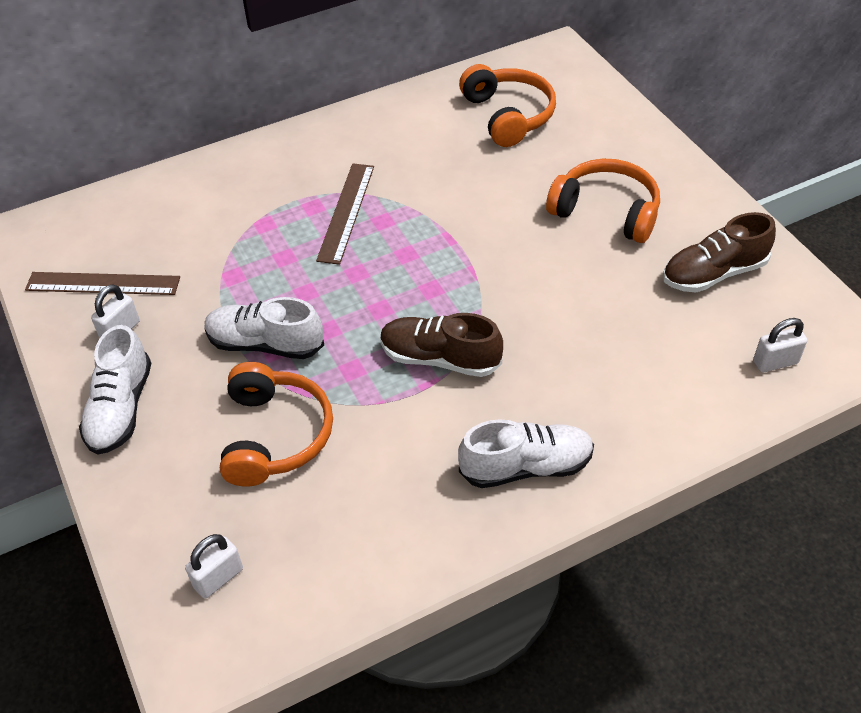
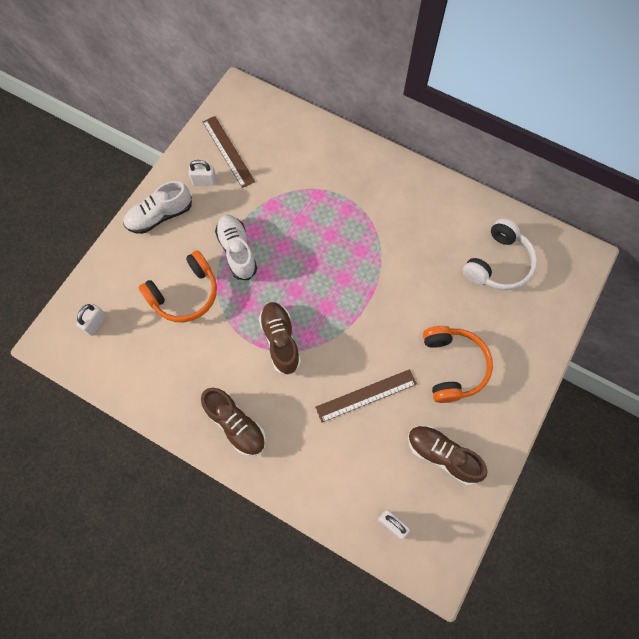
camera: 55 degrees right, 20 degrees up
(218, 578) = (95, 323): white padlock -> white padlock turned 75 degrees counterclockwise
(346, 212) = (354, 228): brown ruler -> brown ruler (366, 395)
(508, 115) = (498, 264): orange headphones -> white headphones
(526, 467) = (235, 424): white shoe -> brown shoe

